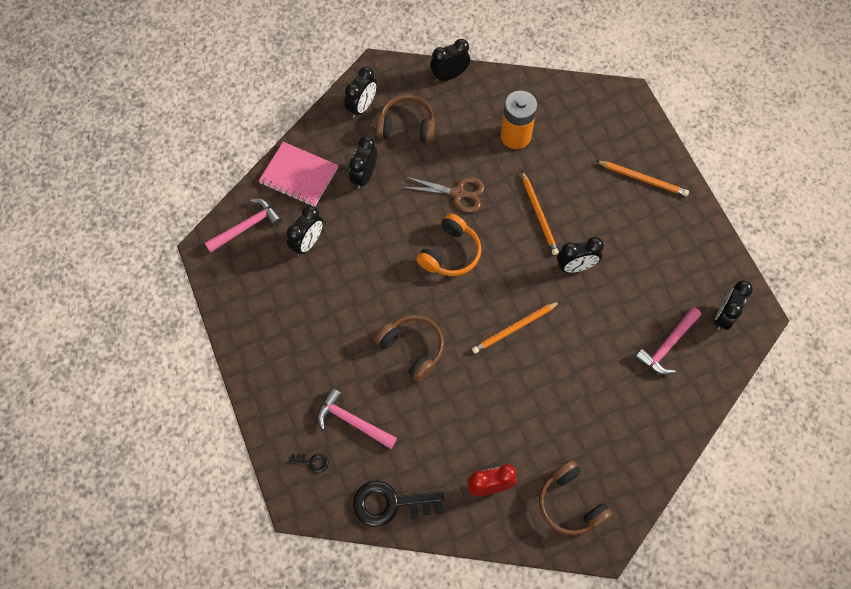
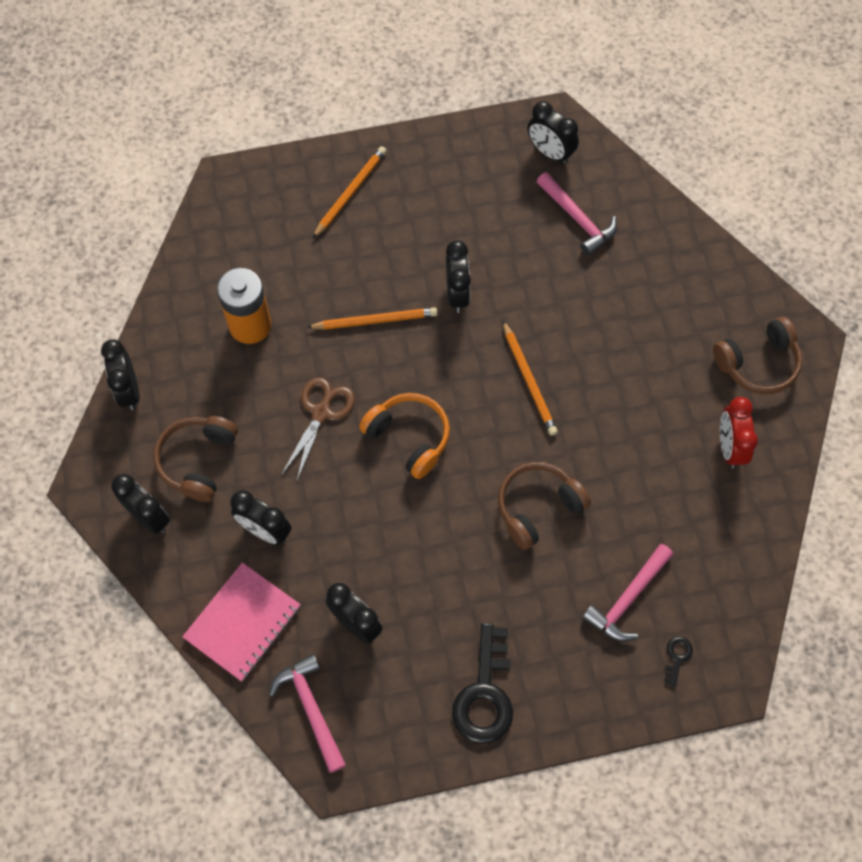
camera: 80 degrees left, 0 degrees up
(391, 503) = (740, 566): black key -> black key (485, 693)

